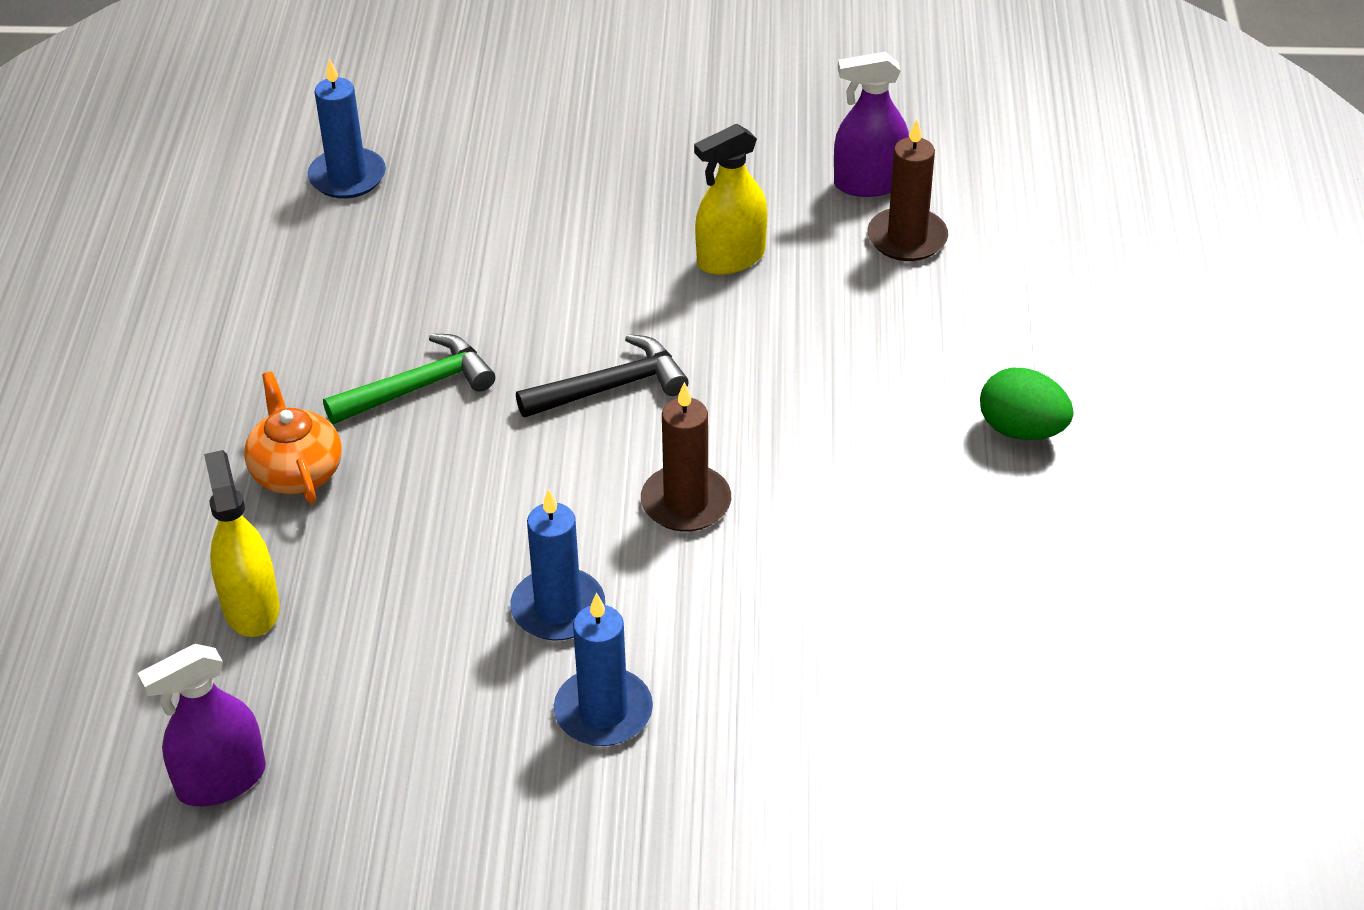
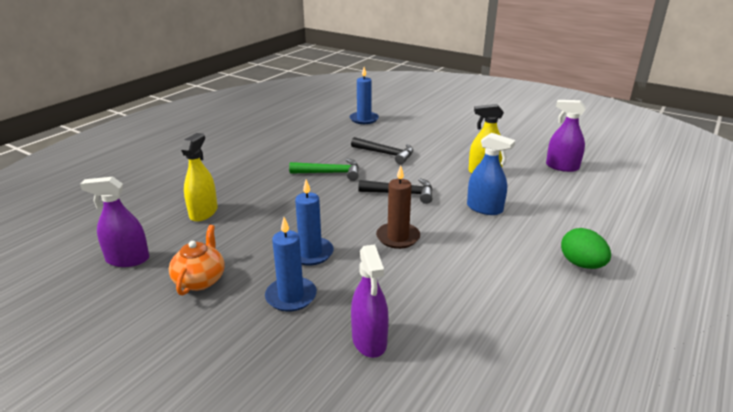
camera: 30 degrees right, 15 degrees down
(296, 472) = (263, 182): orange teapot -> orange teapot (200, 280)
(491, 281) = (386, 154): none -> black hammer
(792, 362) = (484, 208): none -> blue spray bottle
(793, 729) = (369, 340): none -> purple spray bottle
(907, 238) = (567, 186): brown candle -> none

